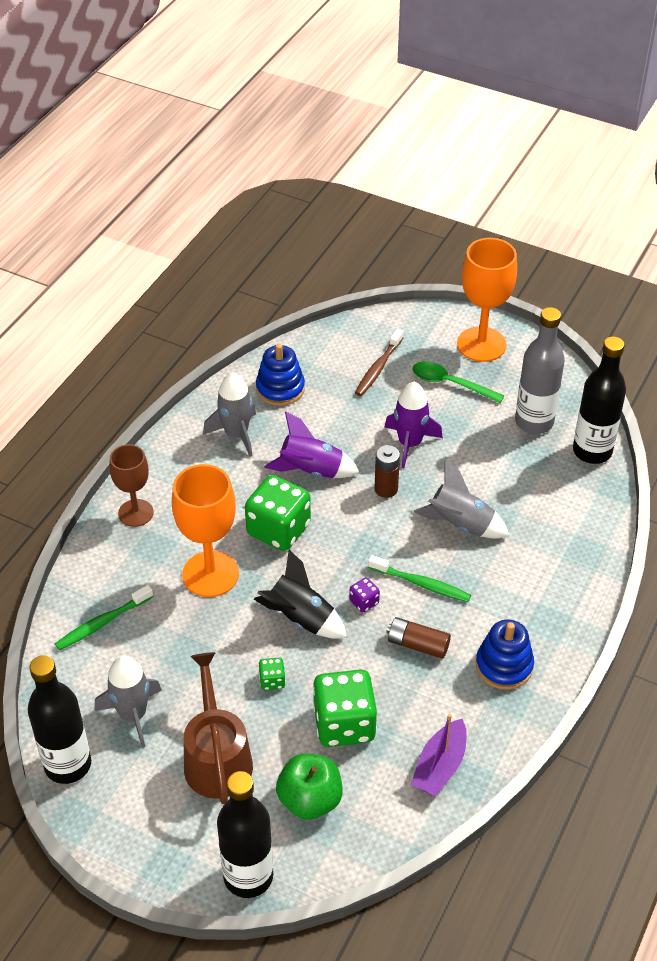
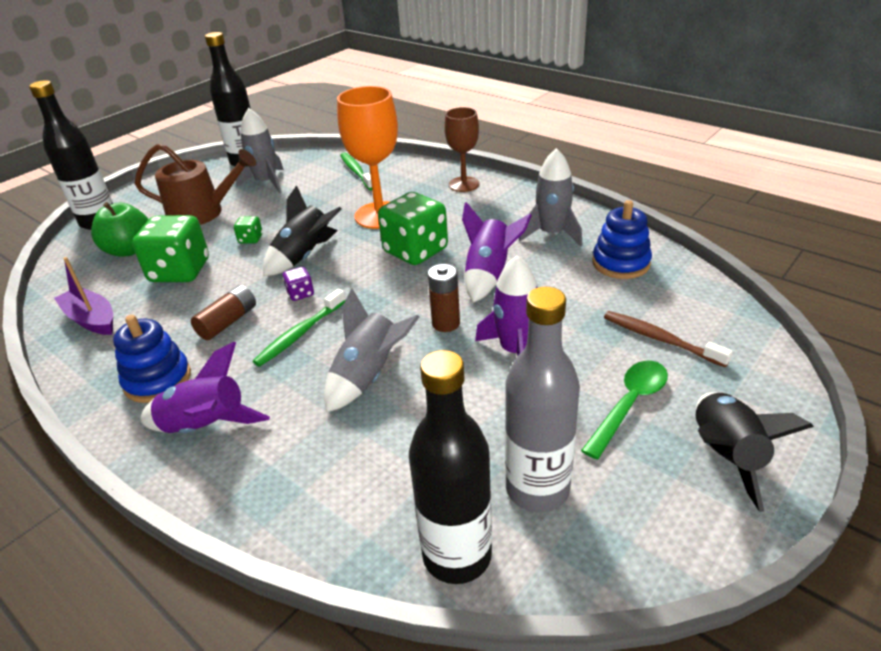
camera: 105 degrees right, 10 degrees down
(481, 344) = (725, 456): orange goblet -> black rocket
(542, 609) = (205, 427): none -> purple rocket

